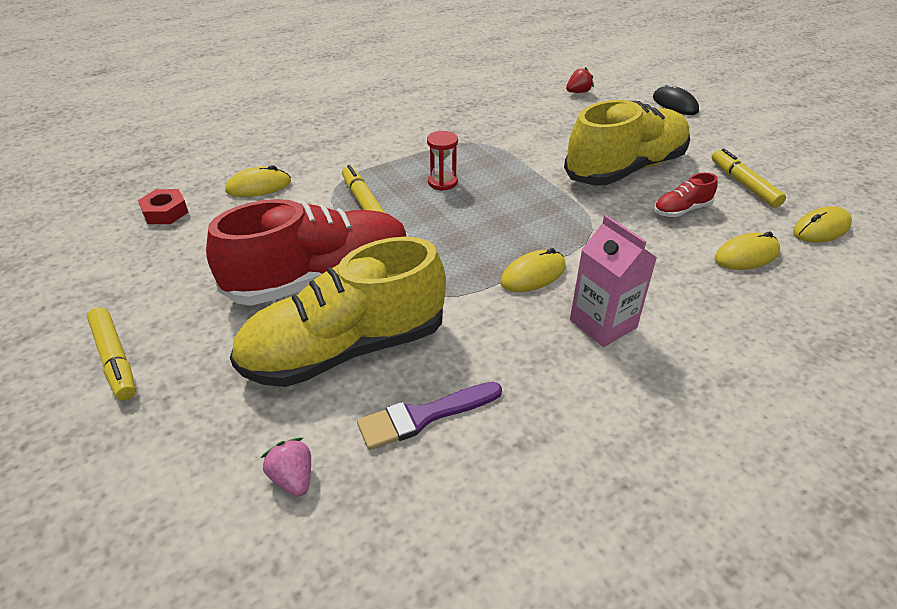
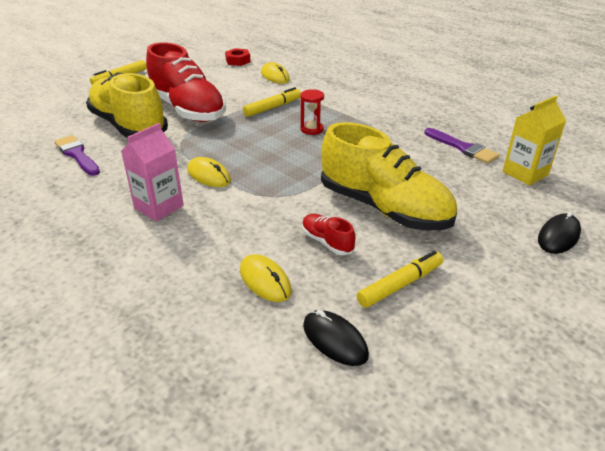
camera: 75 degrees right, 5 degrees down
(293, 478) = (42, 129): pink strawberry -> none
(523, 107) = (463, 148): none -> purple brush
(578, 92) = (525, 173): red strawberry -> yellow carton
(821, 229) = (335, 340): yellow mouse -> black mouse

